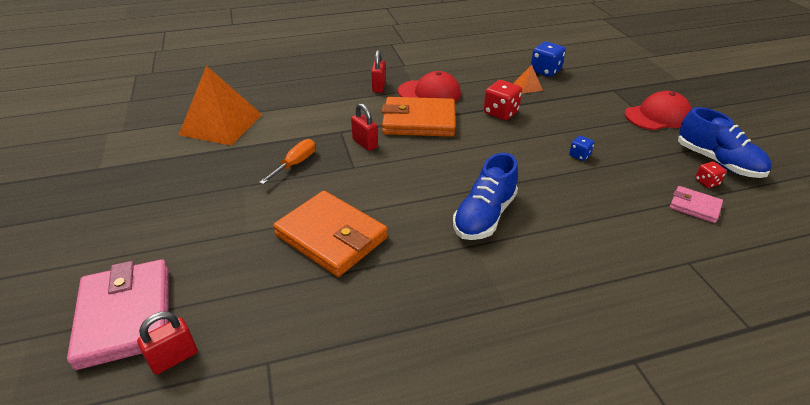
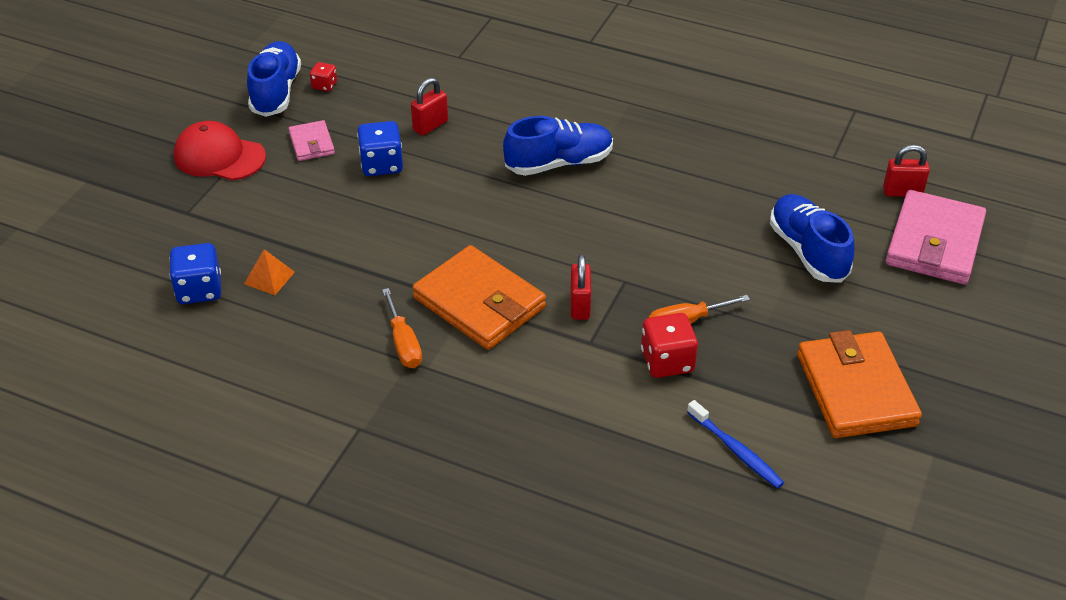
camera: 140 degrees left, 5 degrees up
(221, 124) = (736, 450): orange pyramid -> blue toothbrush
(240, 248) = (808, 251): none -> blue shoe
(331, 236) = (715, 218): orange wallet -> orange wallet (856, 390)
(379, 87) = (455, 399): red padlock -> red padlock (430, 126)
(429, 93) = (403, 343): red cap -> orange screwdriver
(501, 113) = (369, 258): red dice -> red dice (667, 361)
(579, 155) = (381, 164): blue dice -> blue dice, size x1.80
(694, 206) = (376, 78): pink wallet -> pink wallet (311, 143)

